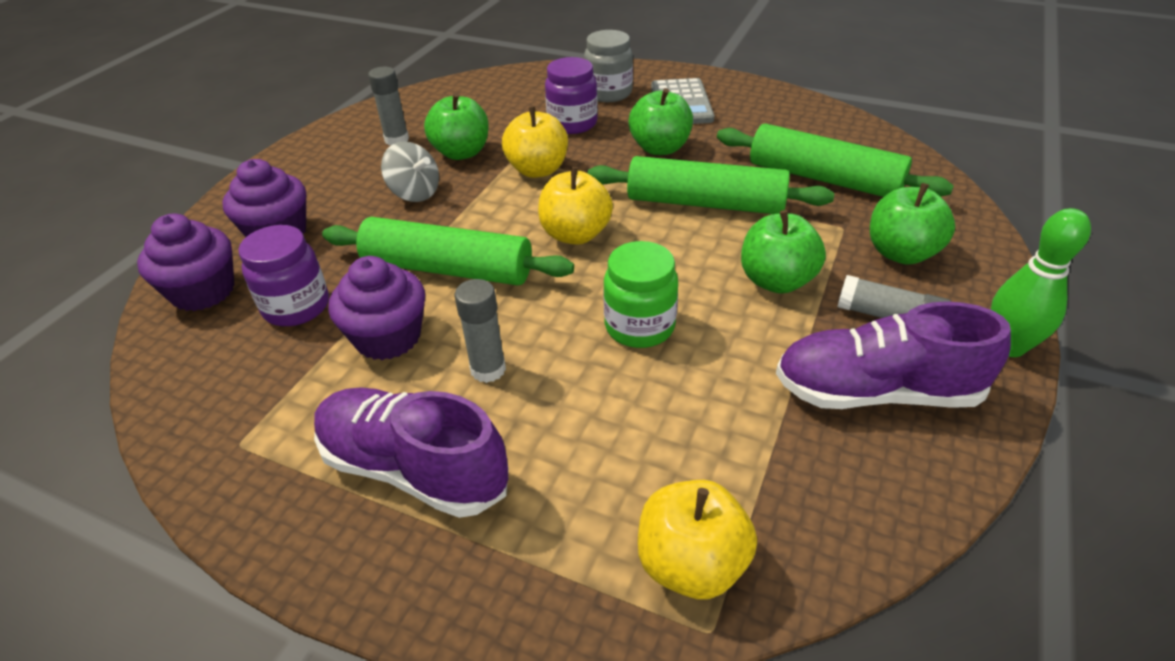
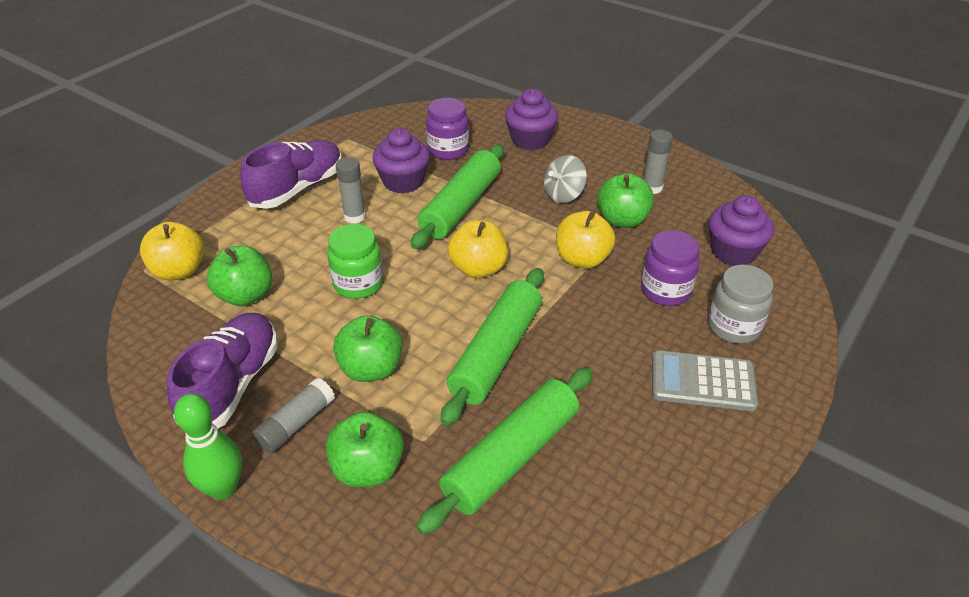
camera: 100 degrees right, 0 degrees up
(203, 291) = (478, 119): purple cupcake -> purple cupcake (733, 252)
(660, 148) = (603, 343): green apple -> green apple (245, 295)

